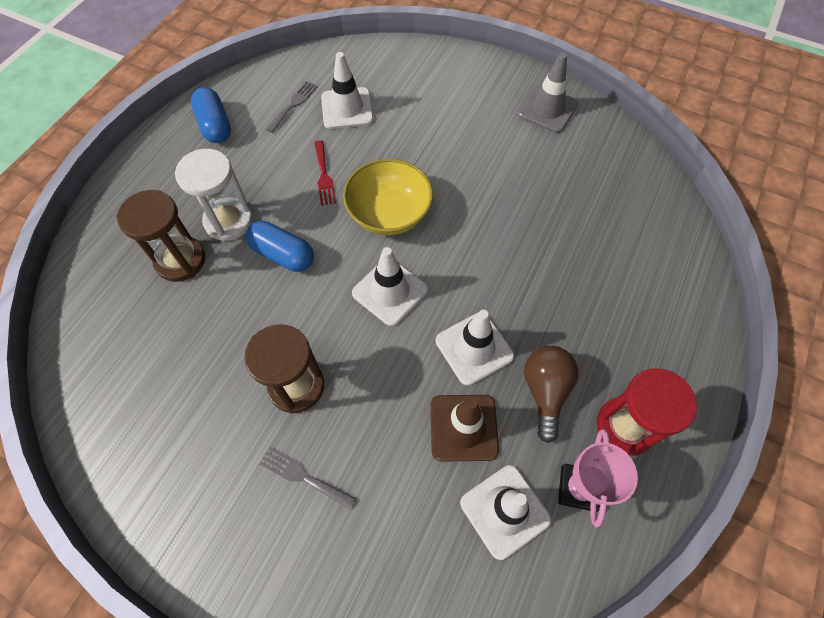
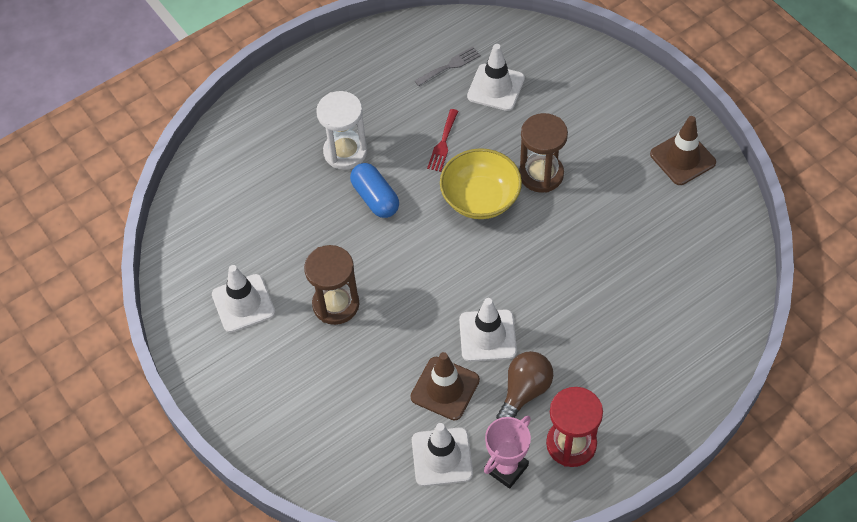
camera: 30 degrees right, 5 degrees down
(180, 260) = (293, 170): brown hourglass -> brown hourglass (541, 174)
(215, 125) = (373, 61): blue capsule -> none
(303, 477) = (310, 369): grey fork -> none
(390, 291) = (445, 263): white traffic cone -> white traffic cone (243, 303)
(547, 109) = (682, 158): grey traffic cone -> brown traffic cone

